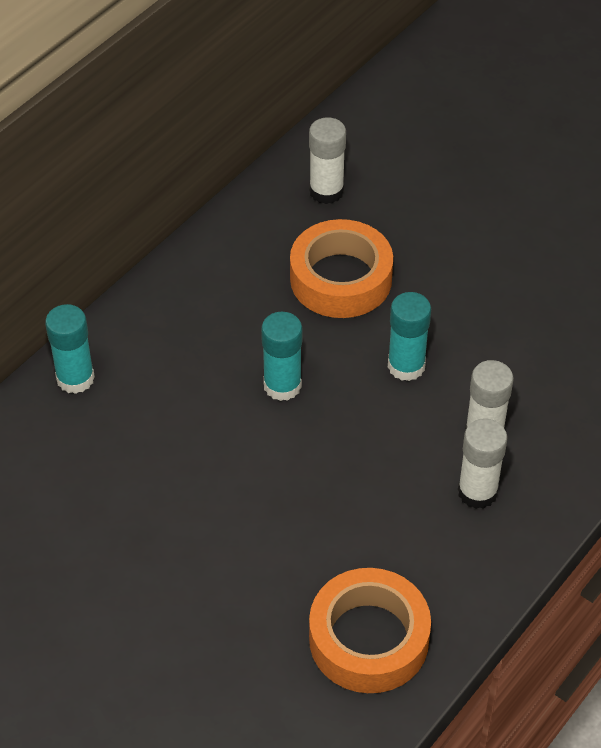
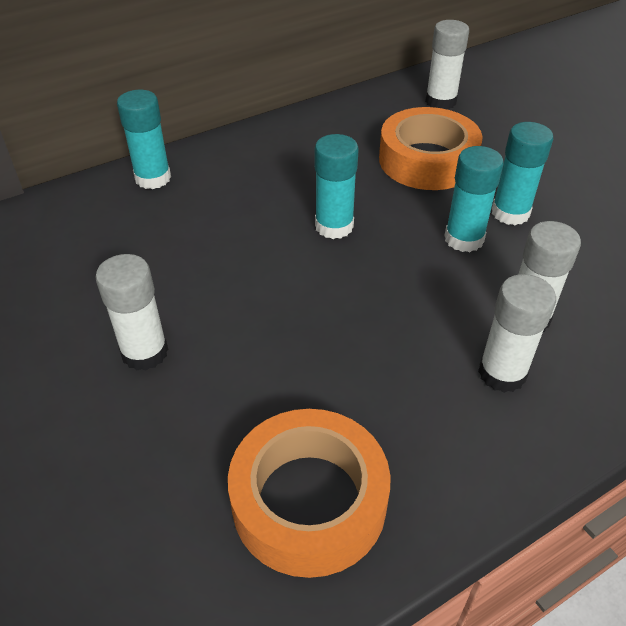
camera: 20 degrees right, 5 degrees down
(178, 563) = (145, 352): none -> white glue stick
(439, 323) = (510, 213): none -> turquoise glue stick

